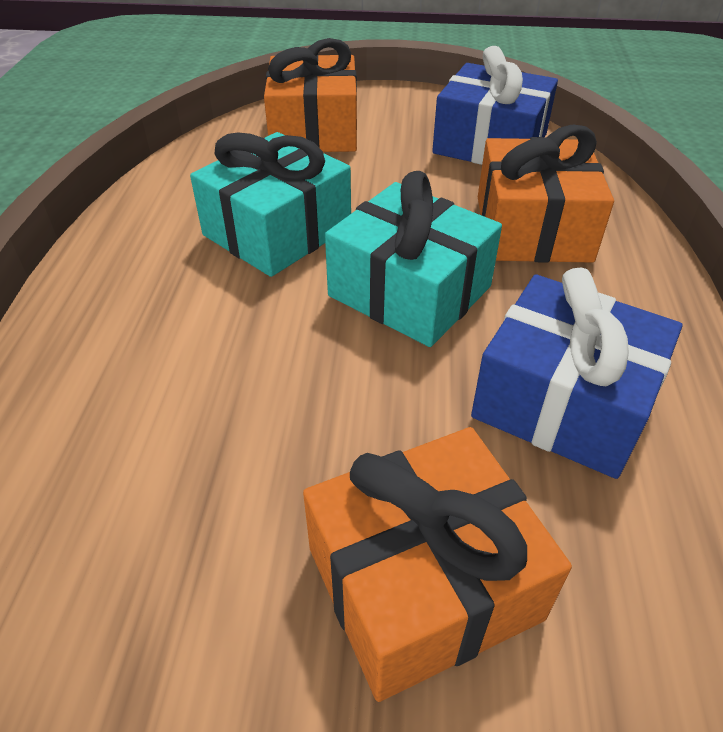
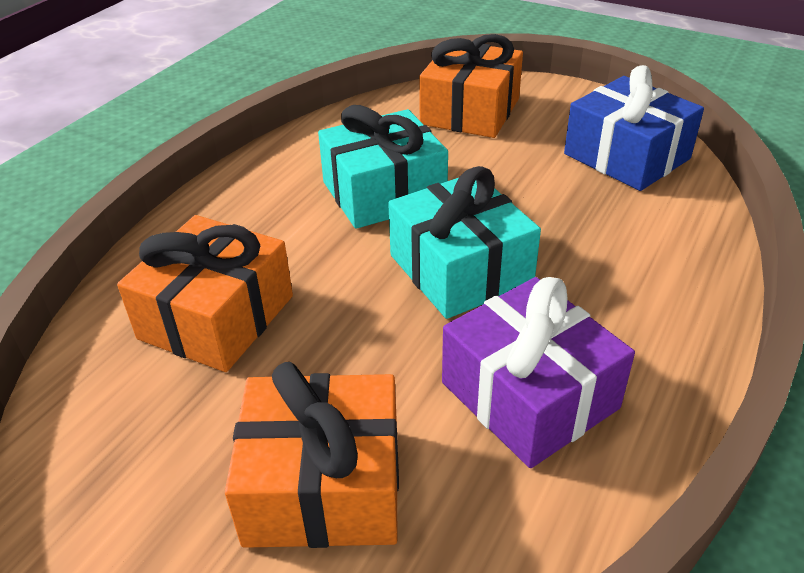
camera: 25 degrees right, 5 degrees down
(532, 228) = (610, 243): orange gift -> orange gift (216, 317)
(563, 402) = (529, 395): blue gift -> purple gift

